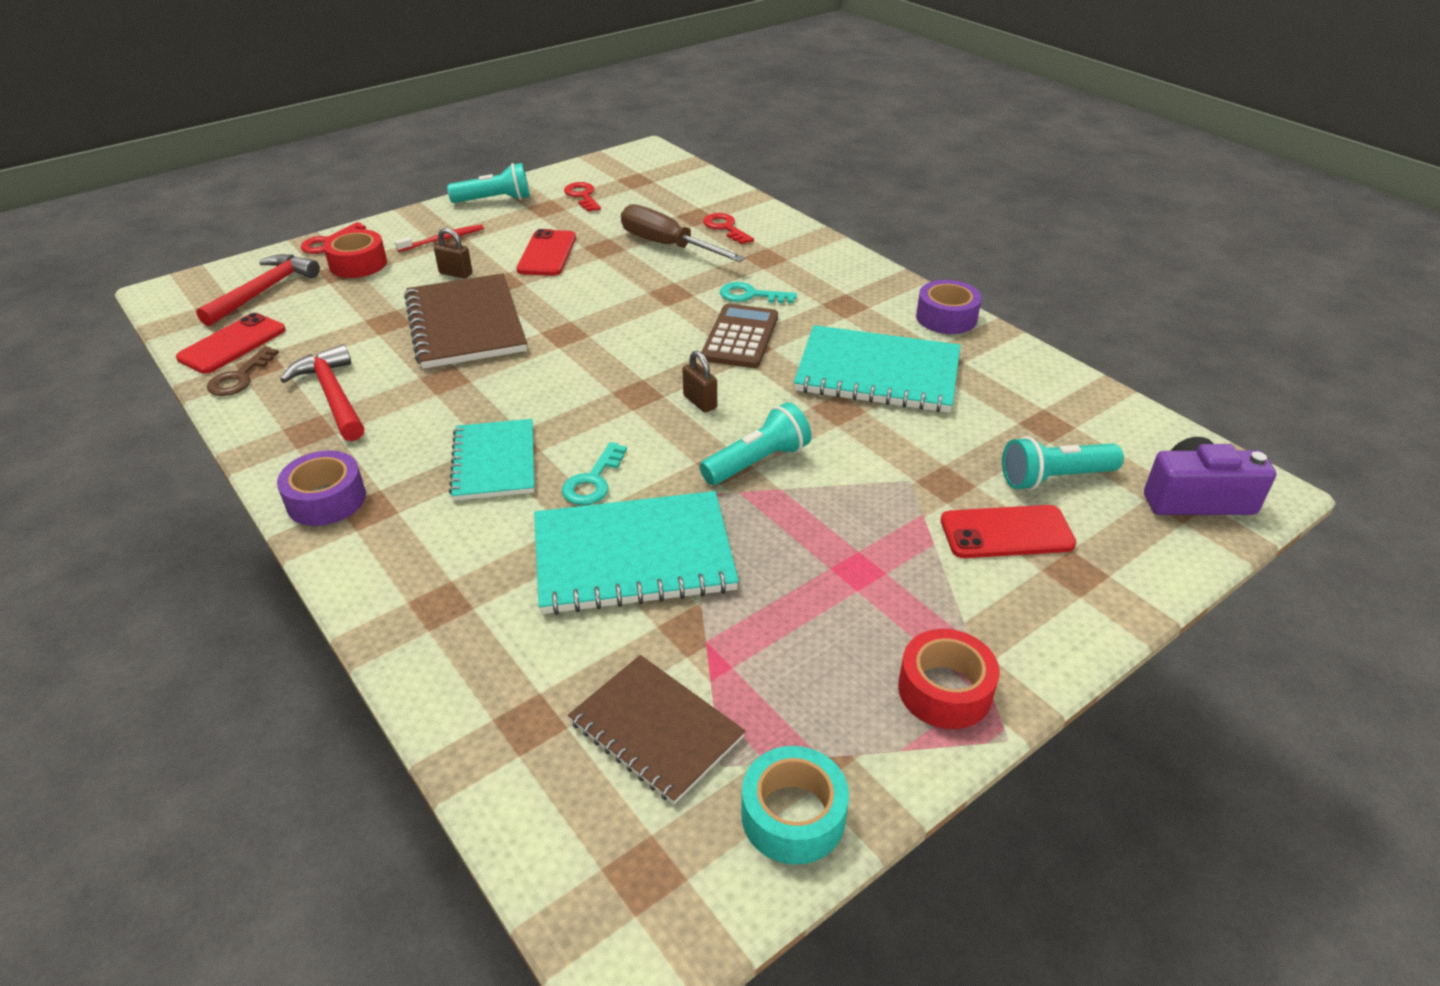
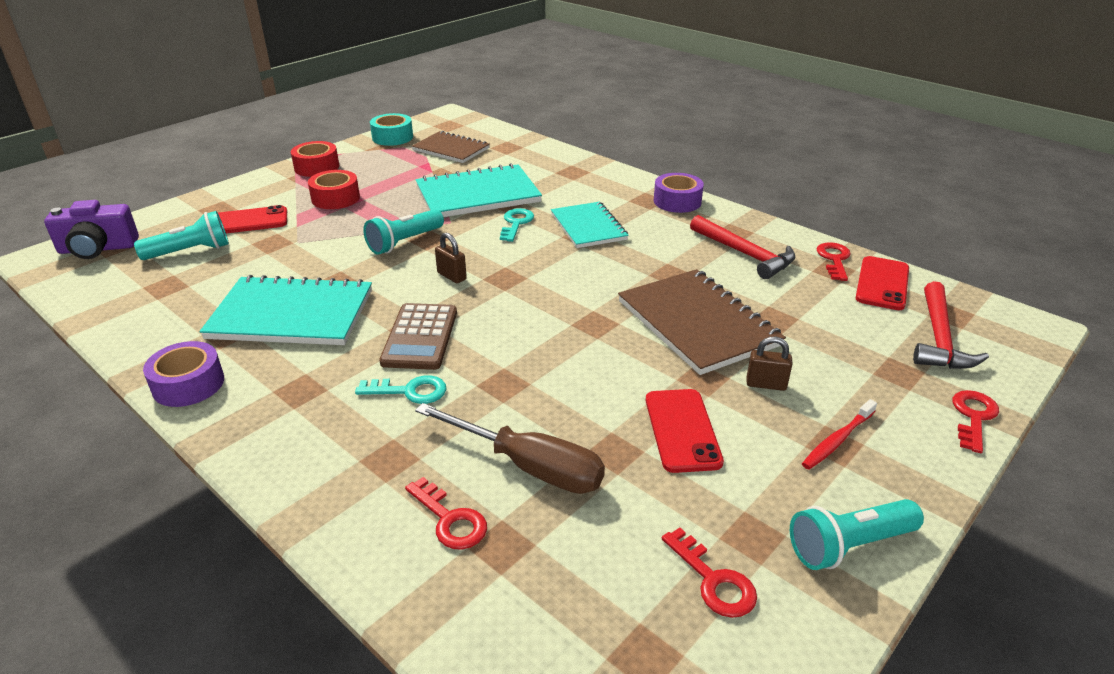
camera: 170 degrees right, 5 degrees down
(240, 377) = (834, 259): brown key -> red key
(358, 264) = (892, 386): red tape -> red tape (335, 198)

